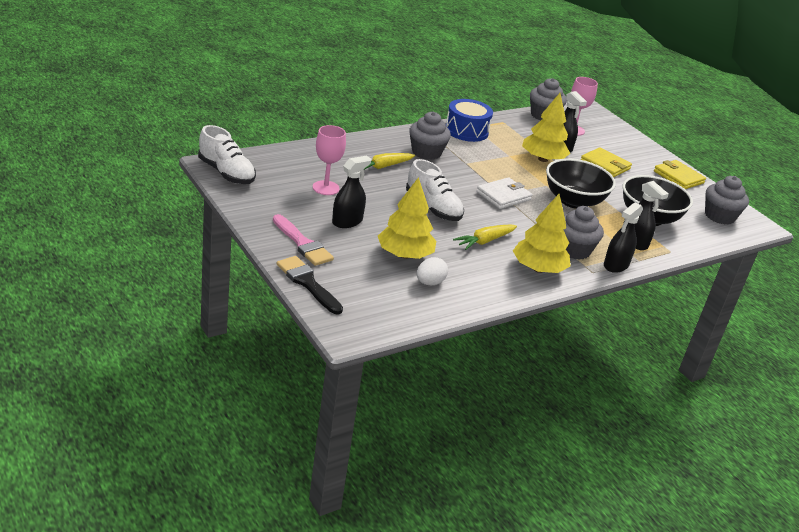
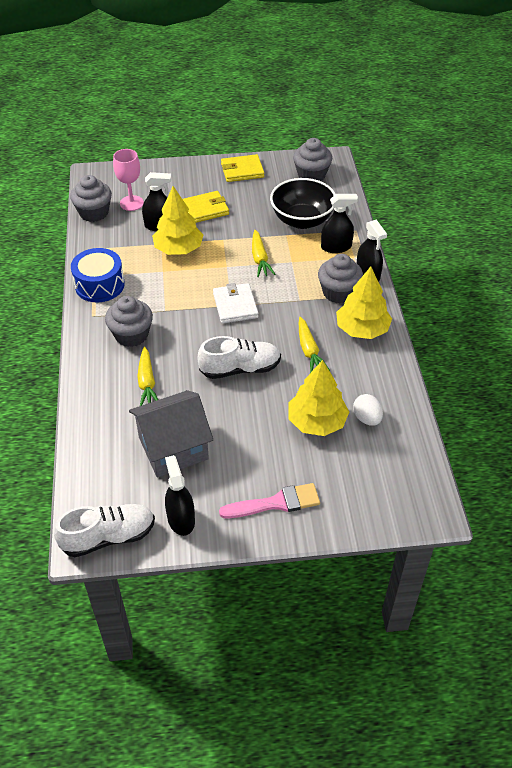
camera: 60 degrees left, 15 degrees up
(308, 283) = (347, 520): black brush -> none
(326, 188) = (173, 448): pink goblet -> grey house
(347, 221) = (245, 450): black spray bottle -> black spray bottle (181, 519)
(573, 201) = (260, 258): black bowl -> yellow carrot

